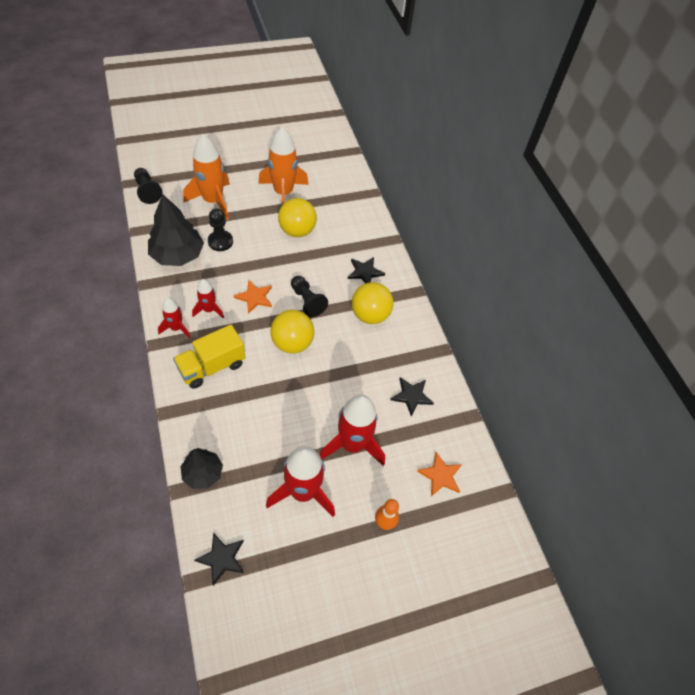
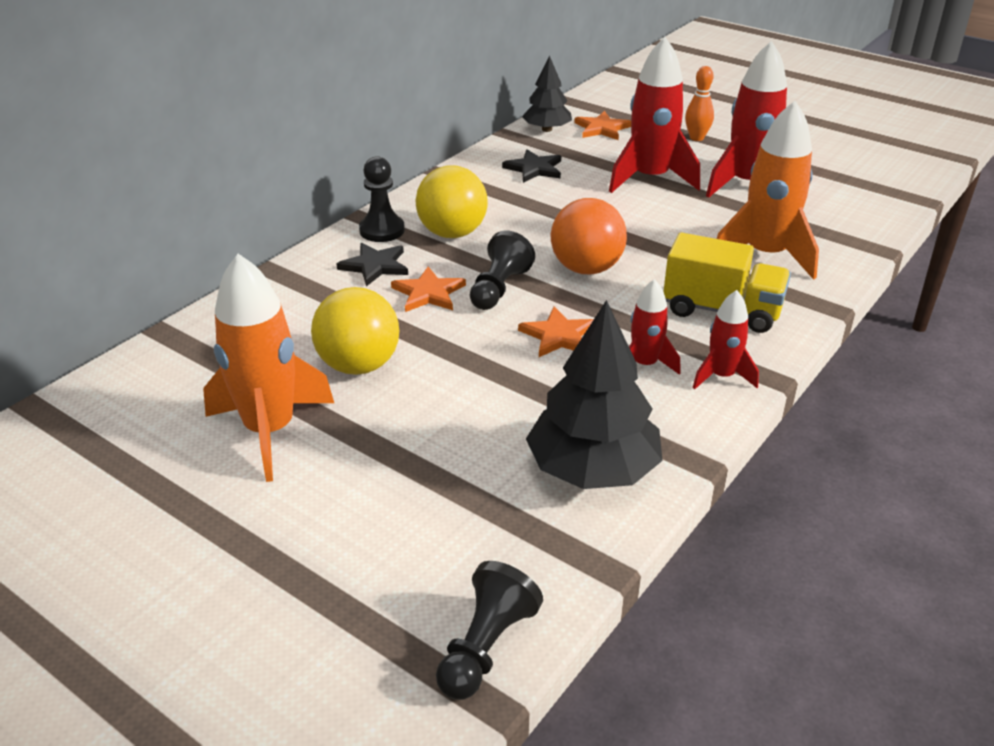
camera: 120 degrees left, 20 degrees down
(203, 473) = (842, 246): black tree -> black tree (547, 129)
(213, 201) = (398, 513): orange rocket -> orange rocket (765, 255)
(220, 241) = (494, 437): black pawn -> black pawn (382, 230)
(221, 558) = (883, 196): black star -> none
(292, 343) = (586, 268): yellow ball -> orange ball
(326, 277) = (428, 293): none -> orange star

